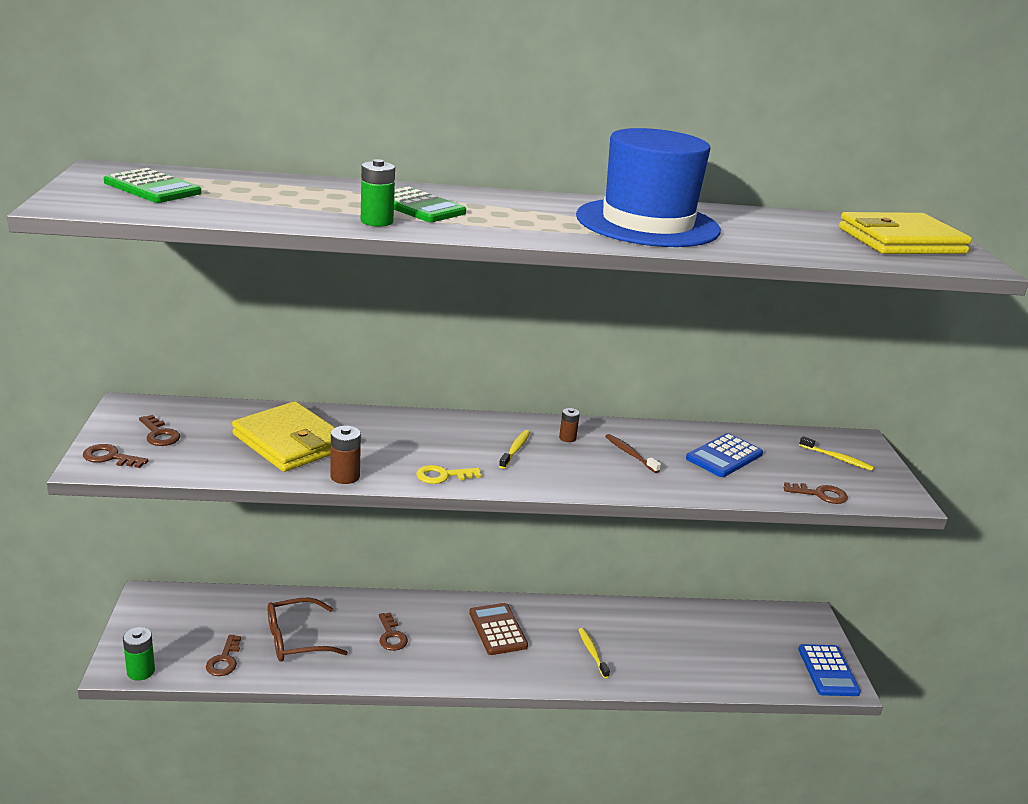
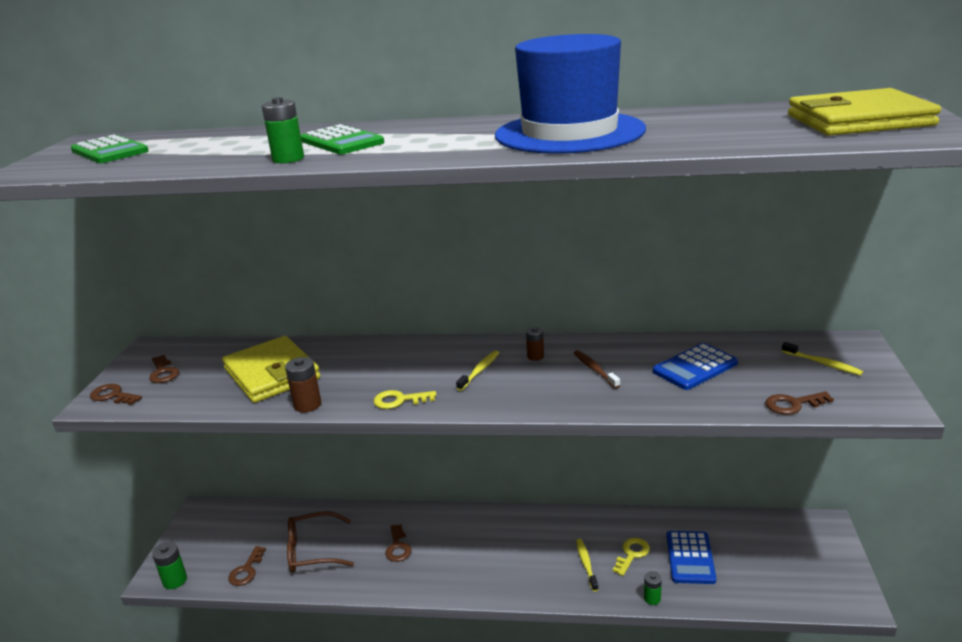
camera: 15 degrees right, 0 degrees up
(498, 629) = (498, 540): brown calculator -> none
(635, 643) = (632, 554): none -> yellow key
(662, 684) = (652, 598): none -> green battery
(820, 494) = (793, 404): brown key -> brown key turned 150 degrees clockwise
(828, 671) = (836, 586): blue calculator -> blue calculator (690, 558)

